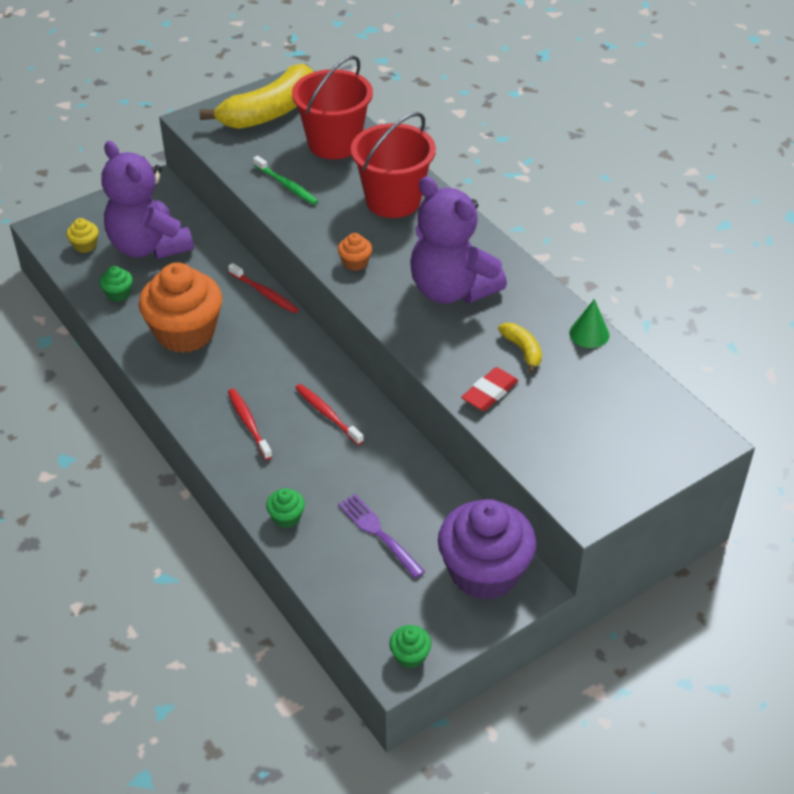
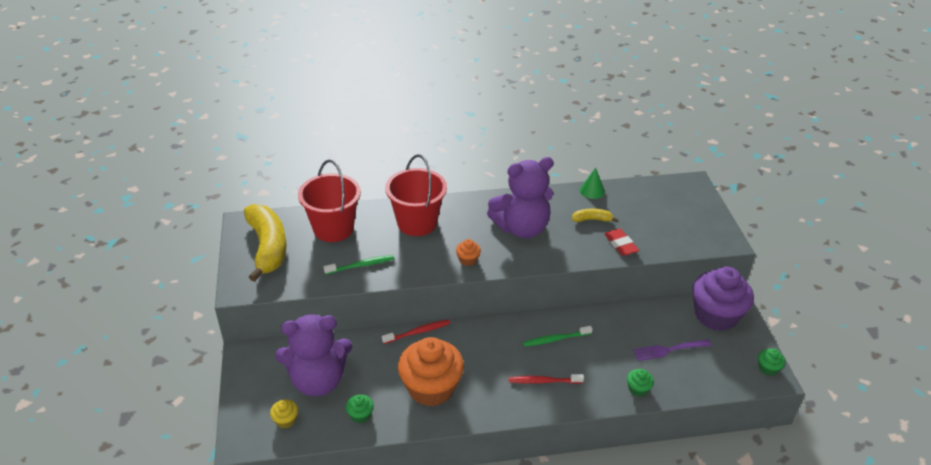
camera: 65 degrees left, 5 degrees down
(327, 414) = (555, 339): red toothbrush -> green toothbrush

